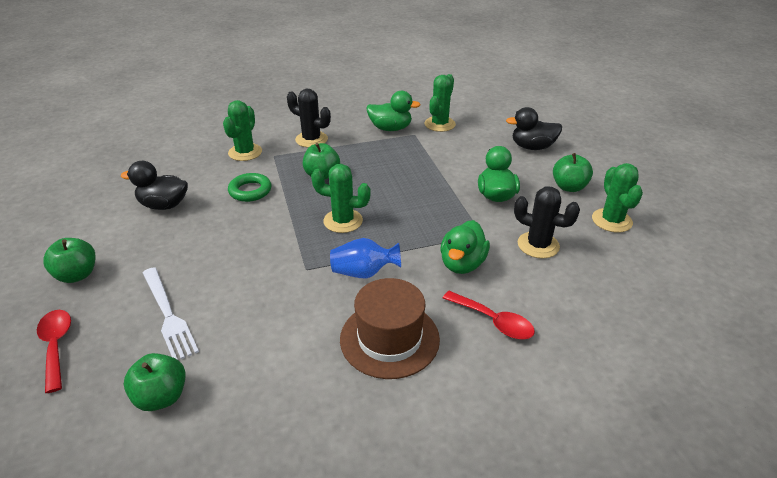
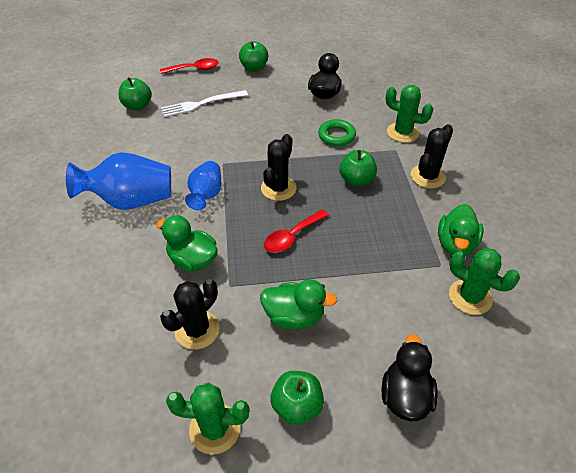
camera: 100 degrees right, 10 degrees up
(343, 221) = (278, 188): green cactus -> black cactus
(389, 339) = (131, 200): brown hat -> blue vase
(494, 321) = (116, 265): red spoon -> red spoon (292, 237)

